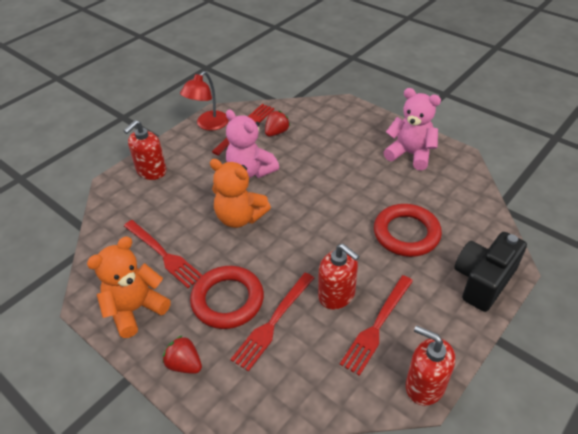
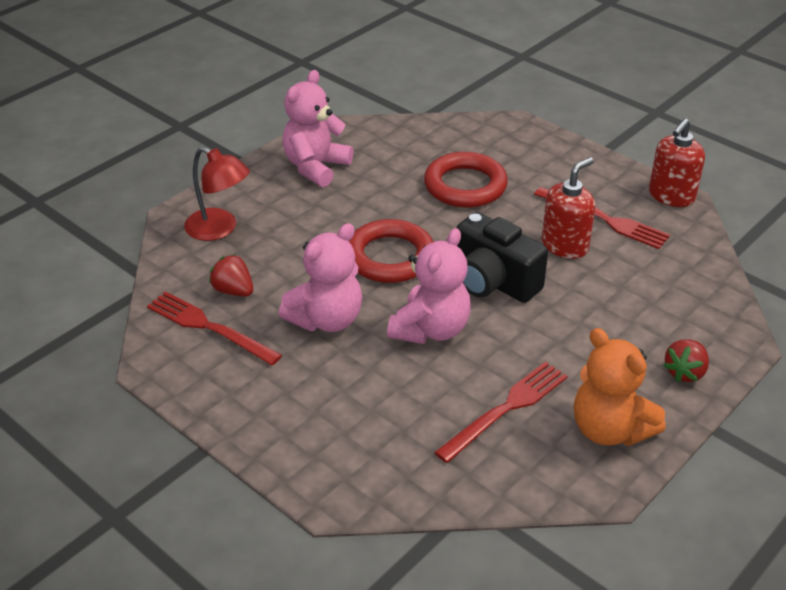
camera: 90 degrees left, 5 degrees down
(151, 171) = (308, 444): red soap dispenser -> none
(208, 125) = (188, 375): red lamp -> red lamp (219, 229)
(227, 300) = (583, 337): red ring -> red ring (390, 257)
(240, 217) = (431, 329): orange teddy bear -> pink teddy bear
(273, 322) = (611, 297): red fork -> none
(483, 281) = (535, 144): black camera -> black camera (493, 282)

